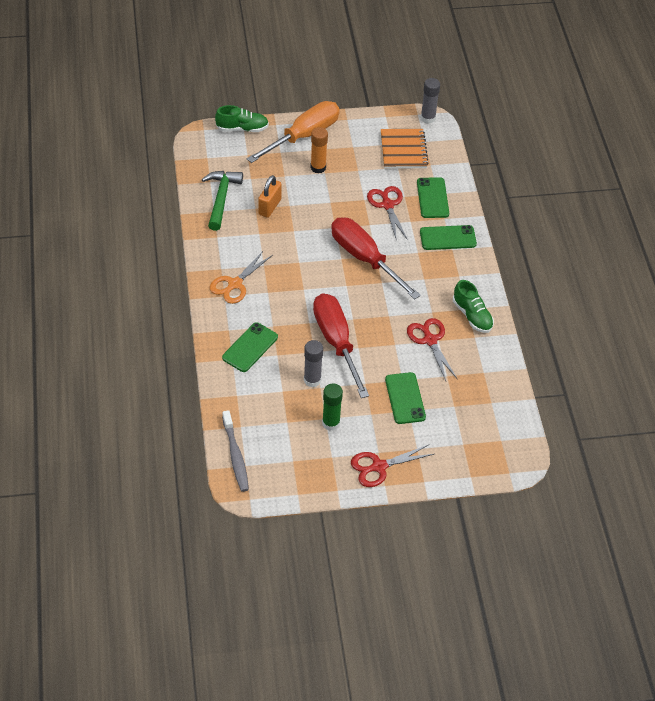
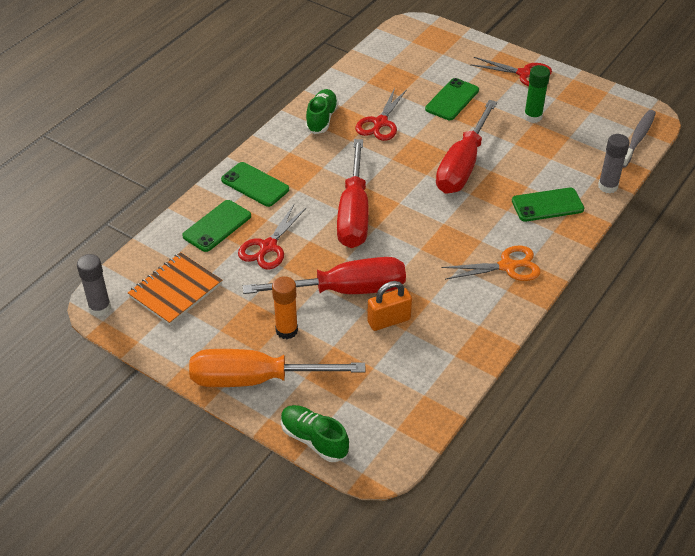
camera: 135 degrees left, 5 degrees down
(221, 198) = (431, 365): green hammer -> none
(312, 380) = (516, 151): grey glue stick -> grey glue stick (607, 186)
(313, 208) = (345, 290): none -> red screwdriver

